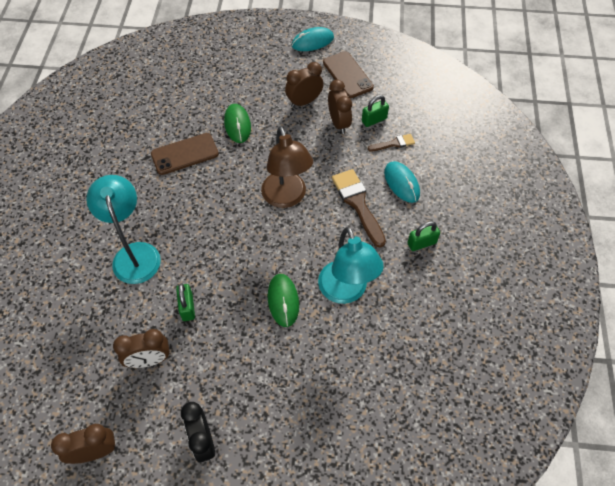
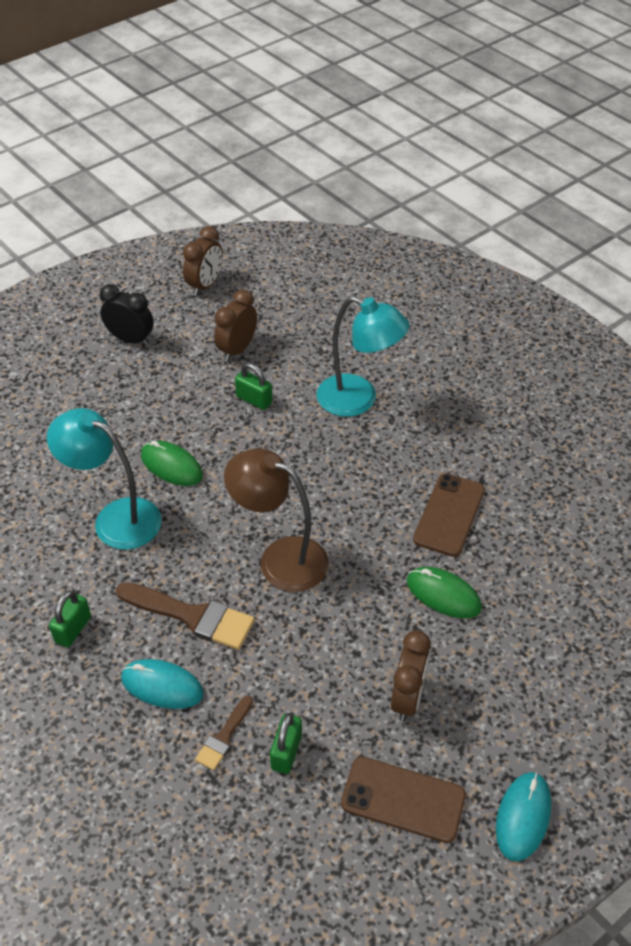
camera: 135 degrees right, 10 degrees down
(339, 123) = (327, 704): brown clock -> none

